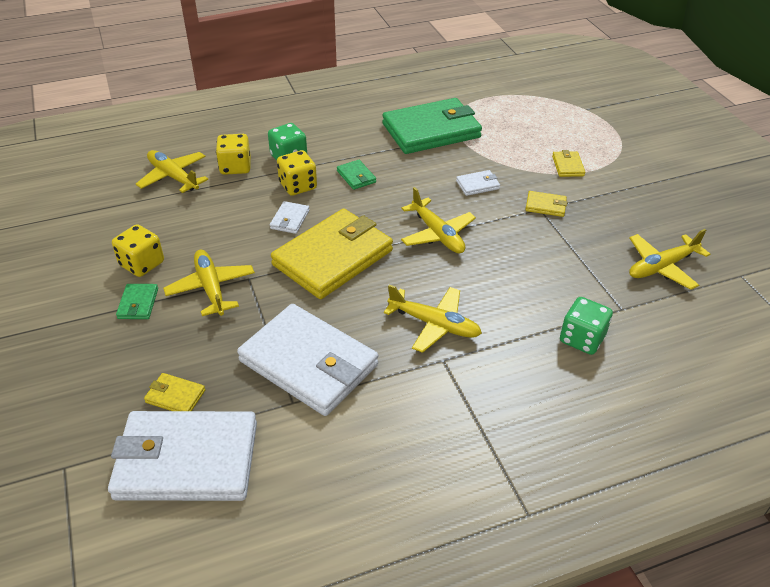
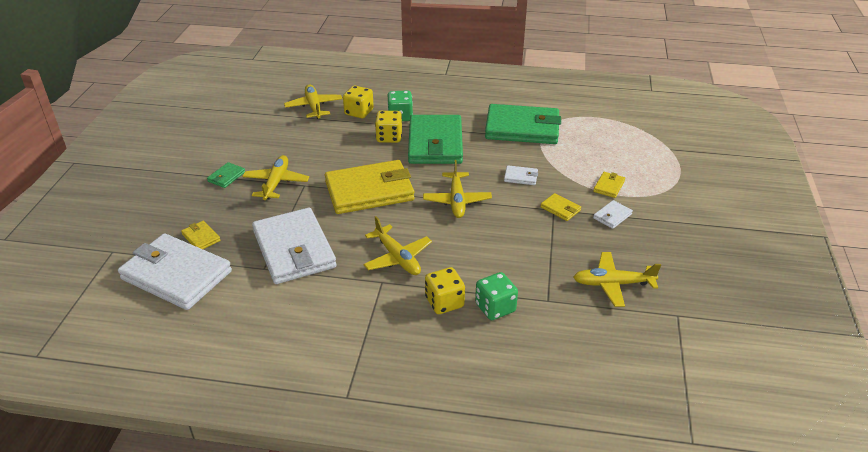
camera: 30 degrees right, 5 degrees down
(142, 264) = (249, 154): yellow dice -> yellow dice (444, 302)
(290, 219) = (363, 157): white wallet -> white wallet (612, 216)
(356, 176) = (435, 143): green wallet -> green wallet, size x2.45

